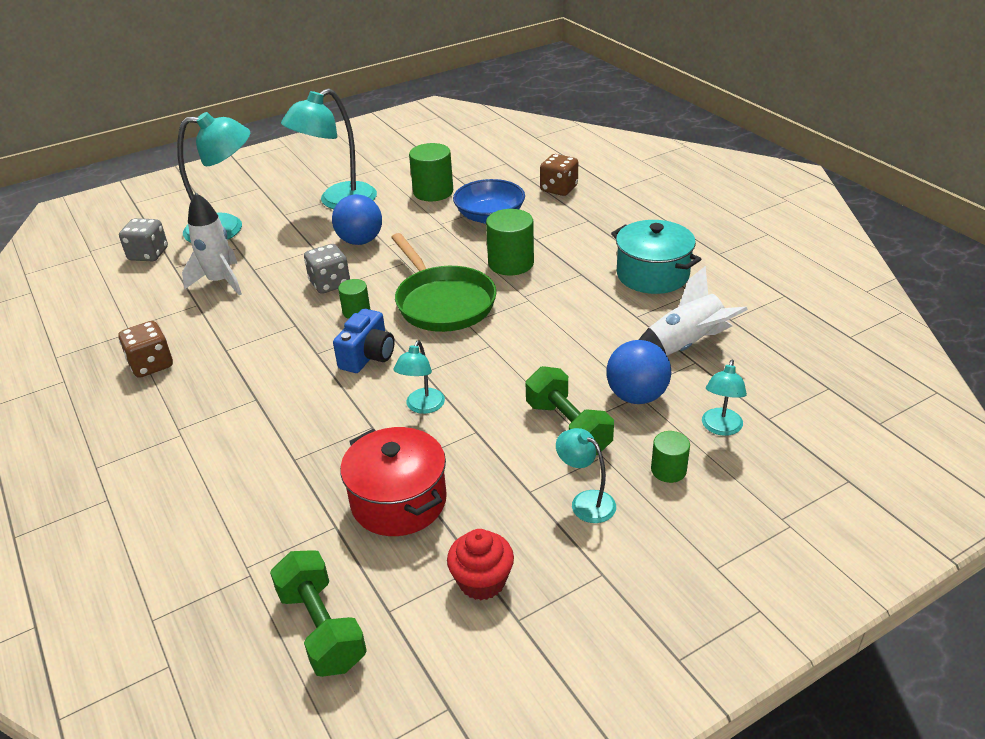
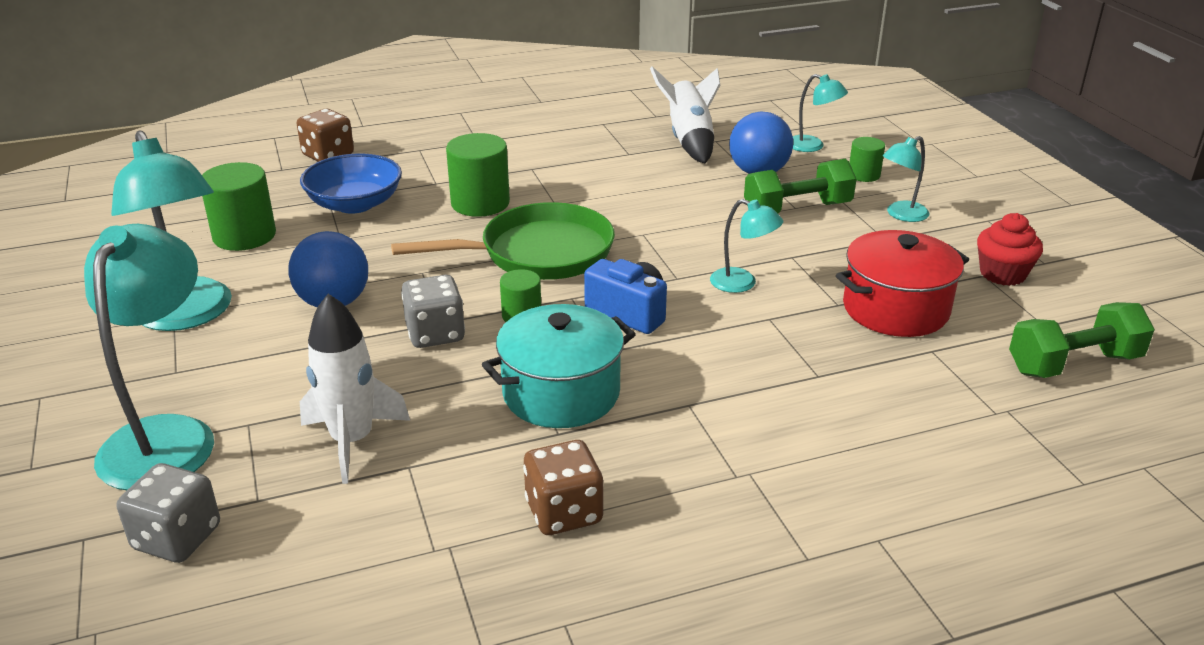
camera: 80 degrees left, 5 degrees down
(652, 275) = (559, 135): turquoise pot -> turquoise pot (561, 393)

